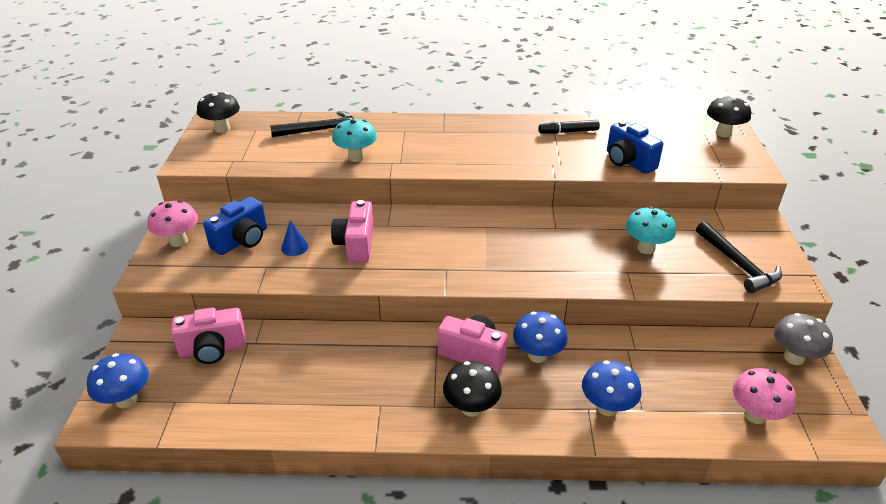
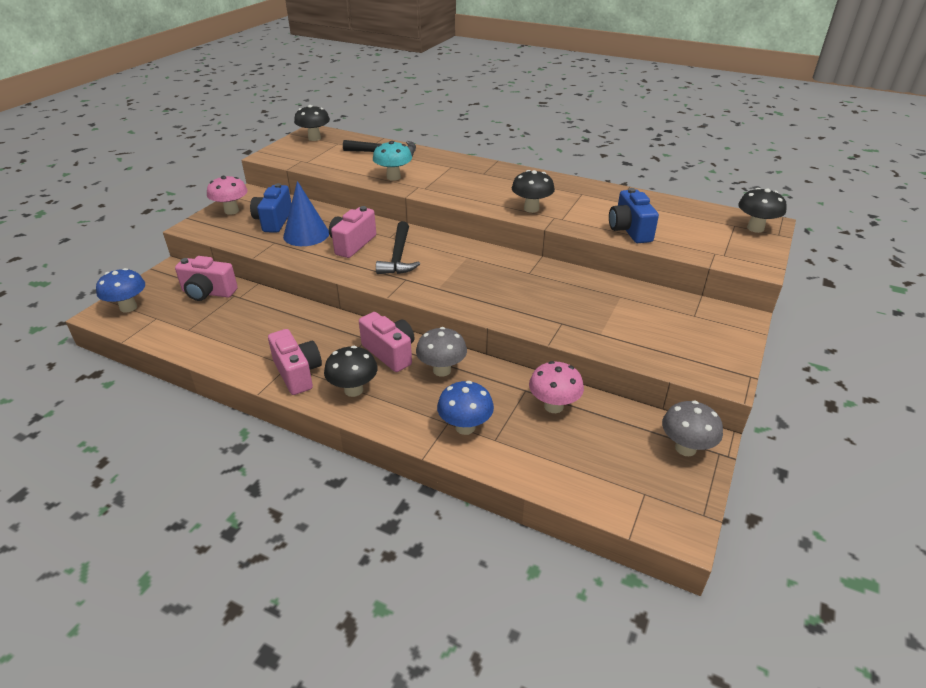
camera: 25 degrees right, 0 degrees up
(242, 240) = (274, 221): blue camera -> blue camera turned 120 degrees clockwise
(294, 247) = (306, 234): blue cone -> blue cone, size x1.97
(398, 410) = (298, 373): none -> pink camera
(524, 160) = (531, 209): none -> black mushroom
(537, 355) = (442, 370): blue mushroom -> grey mushroom
(568, 132) = (596, 195): black marker -> none
(646, 248) = (597, 310): turquoise mushroom -> none
(737, 264) = (678, 346): black hammer -> black hammer (398, 256)
(755, 415) = (598, 480): pink mushroom -> pink mushroom (553, 406)

